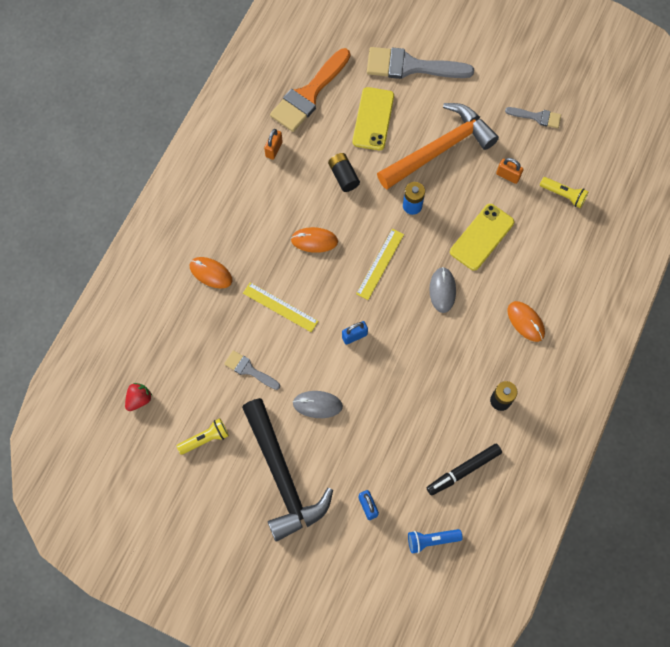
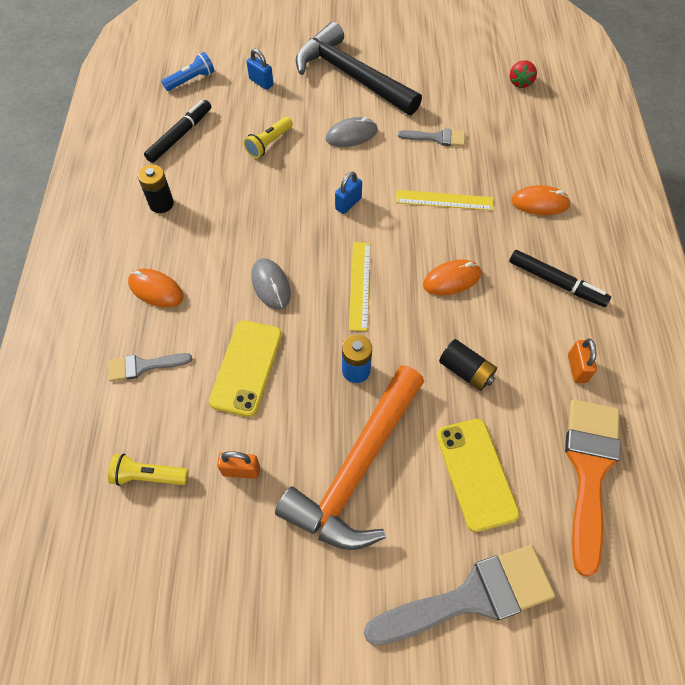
camera: 155 degrees right, 10 degrees down
(205, 438) = (439, 77): yellow flashlight -> yellow flashlight (269, 144)
(245, 208) = (556, 282): none -> black marker
(537, 117) = (227, 596): grey brush -> grey brush (143, 366)

